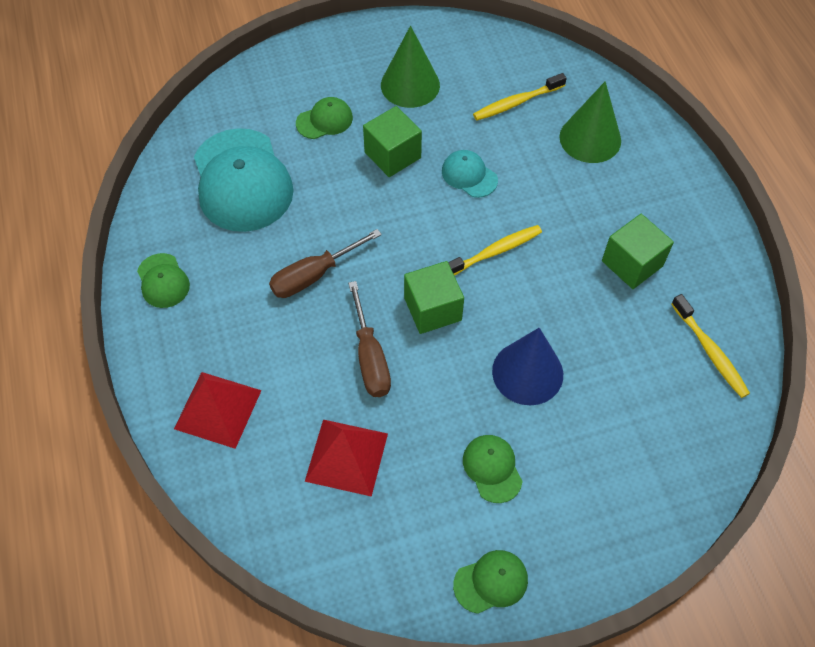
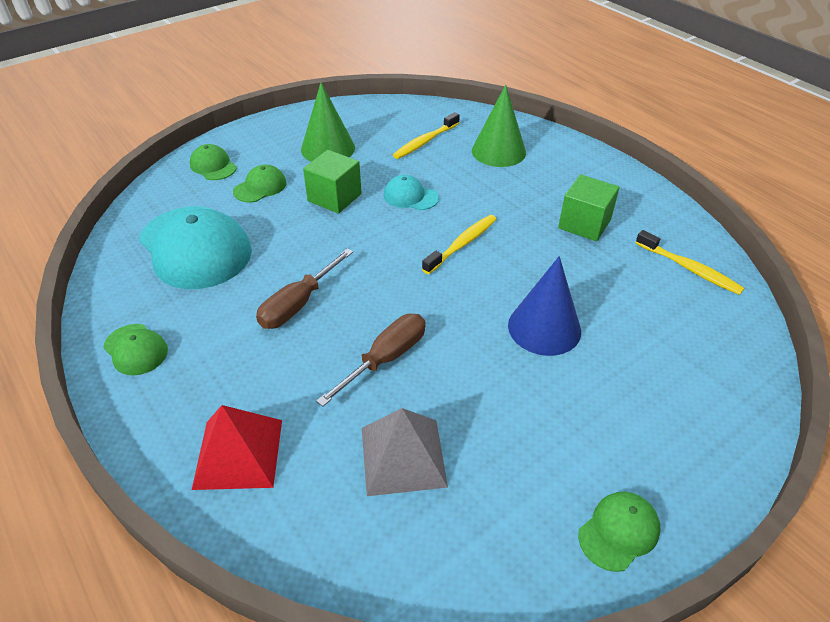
camera: 20 degrees left, 15 degrees down
(347, 457) = (403, 456): red pyramid -> grey pyramid
(370, 358) = (386, 358): brown screwdriver -> brown screwdriver turned 105 degrees counterclockwise
(432, 309) = (428, 301): green cube -> none
(492, 468) = (558, 420): green cap -> green cap (213, 166)

